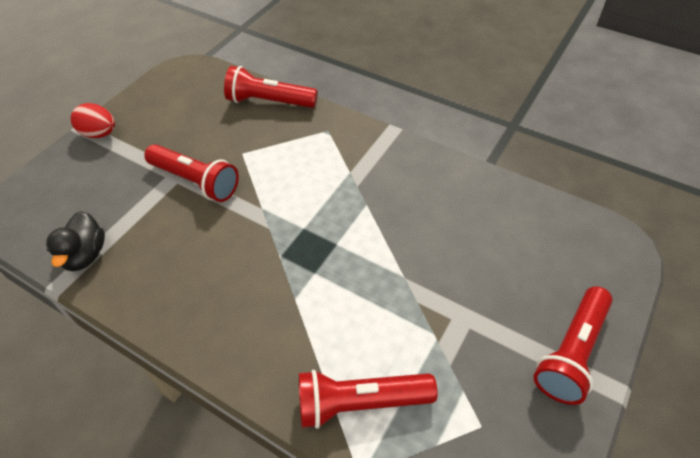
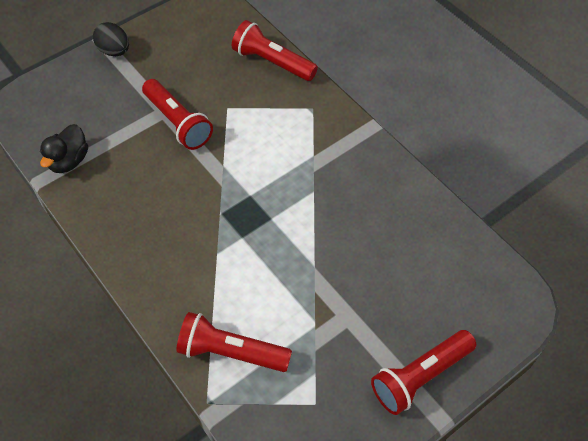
camera: 20 degrees right, 5 degrees up
(99, 134) = (114, 51): red egg -> black egg

